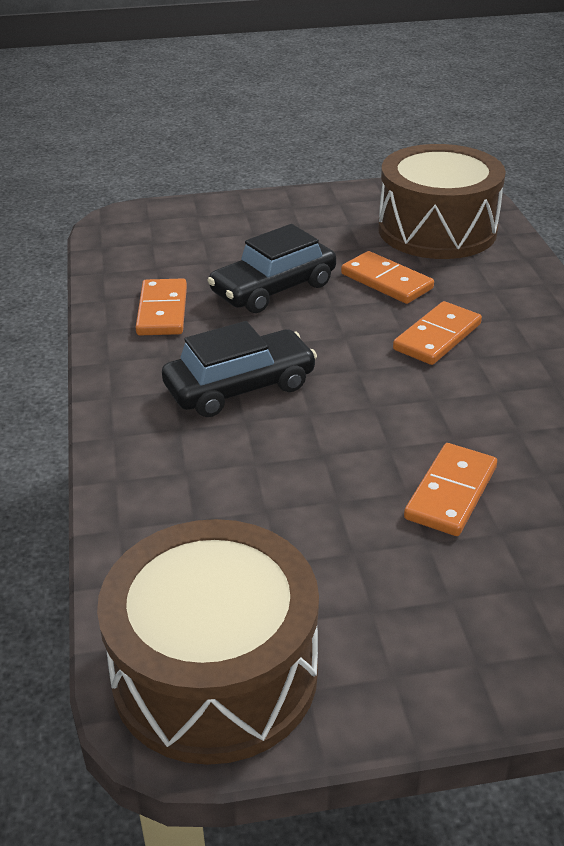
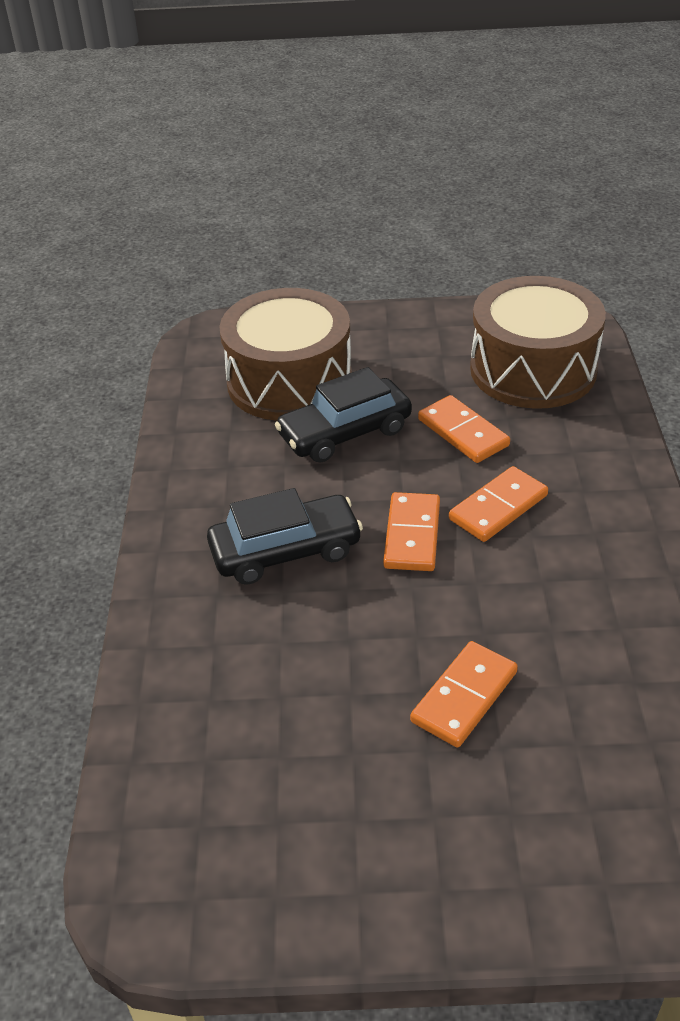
camera: 10 degrees right, 5 degrees up
(162, 311) = (228, 451): orange domino -> orange domino (412, 535)
(215, 673) = (195, 868): brown drum -> brown drum (289, 381)

